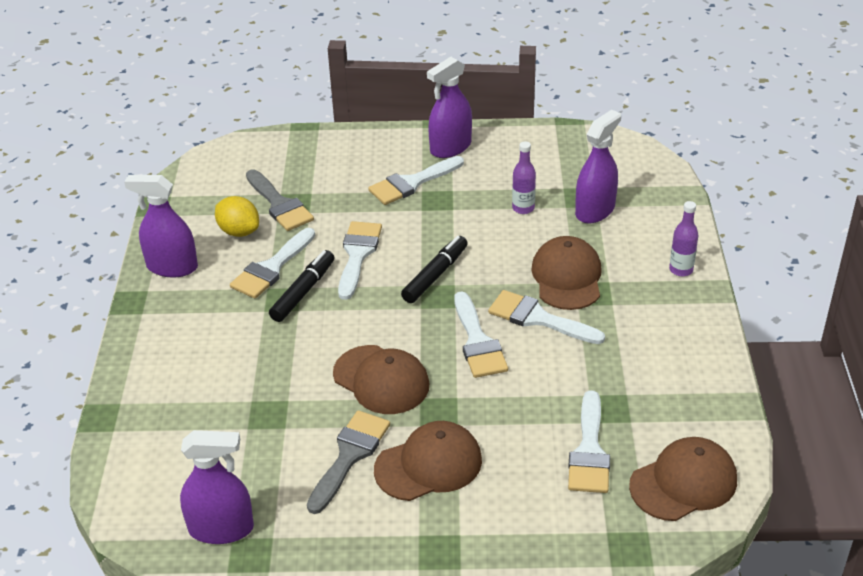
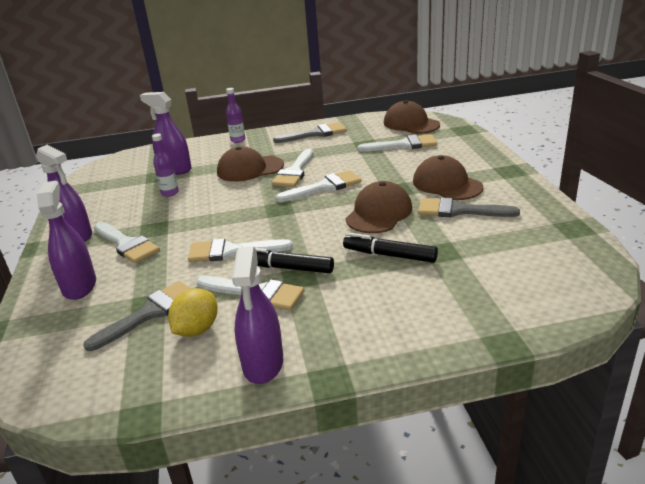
camera: 100 degrees left, 10 degrees down
(221, 528) = (565, 244): purple spray bottle -> purple spray bottle (79, 286)
(435, 275) = (254, 213): black marker -> black marker (389, 255)
(677, 355) = (315, 134): none -> grey brush

